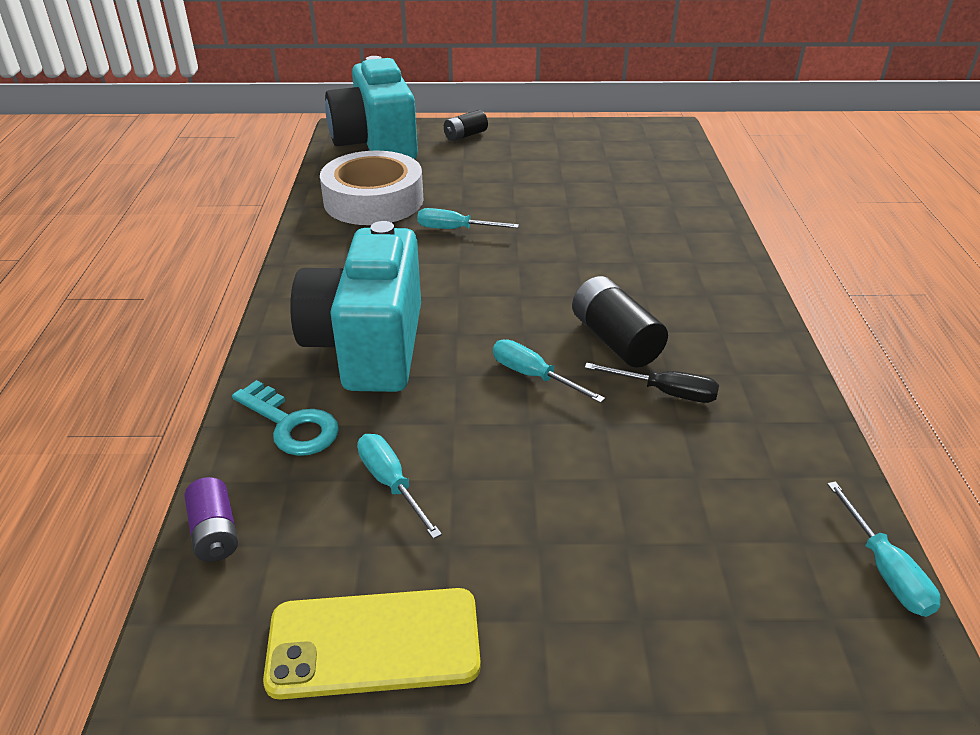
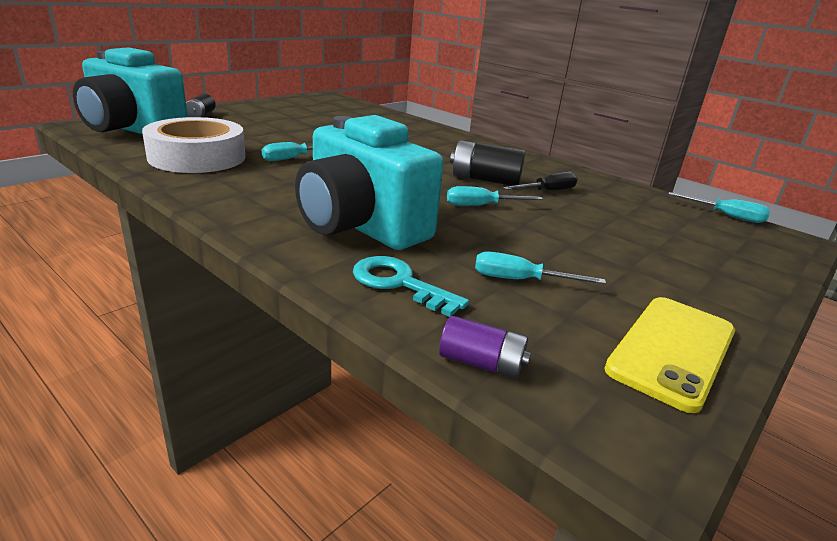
camera: 50 degrees left, 10 degrees down
(291, 425) = (399, 283): turquoise key -> turquoise key turned 135 degrees counterclockwise

